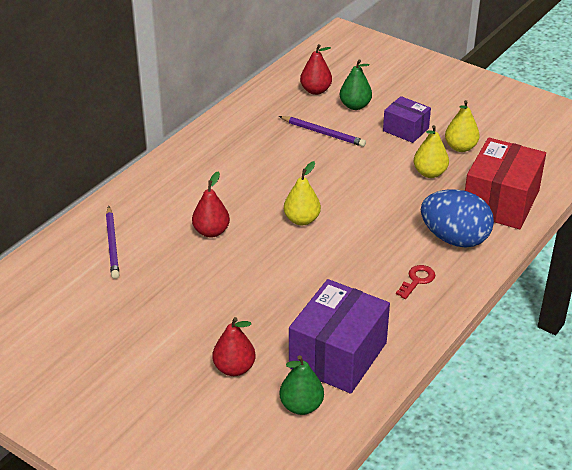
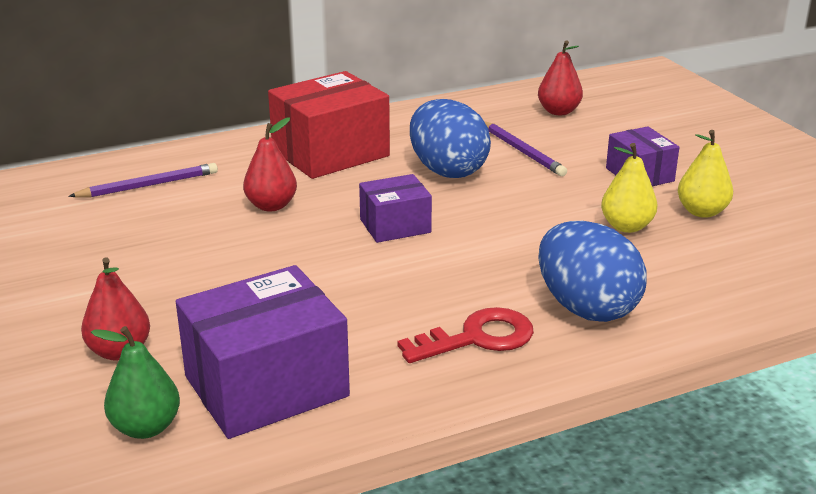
camera: 30 degrees right, 10 degrees down
(112, 244) = (148, 185): purple pencil -> purple pencil turned 135 degrees counterclockwise
(292, 165) = (447, 170): none -> blue egg
(302, 220) = (395, 226): yellow pear -> purple box
(355, 106) = (594, 136): green pear -> none
(417, 280) = (477, 338): red key -> red key, size x1.60
(500, 202) = (703, 287): red box -> red box (330, 153)

